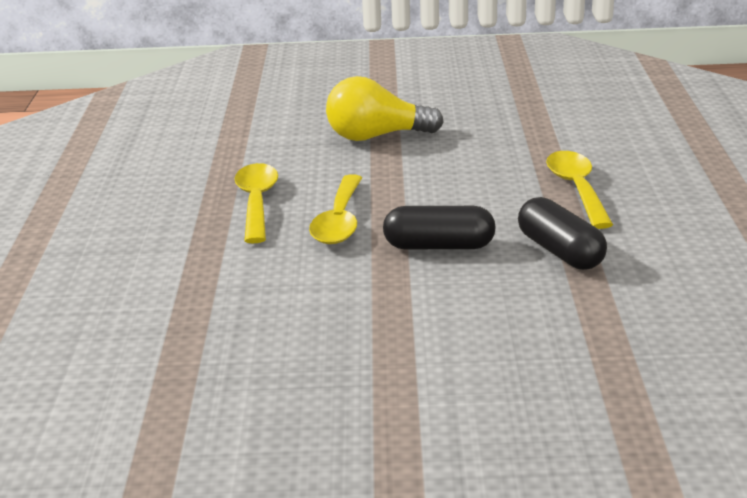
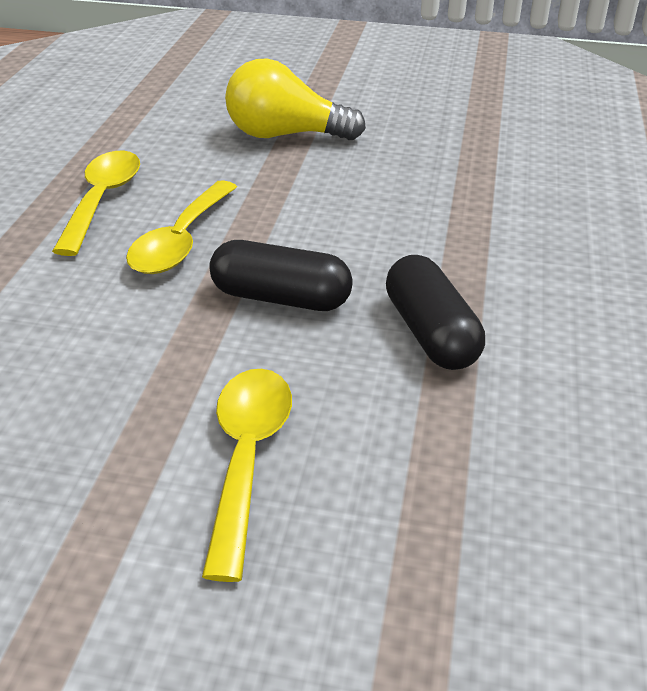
camera: 10 degrees right, 10 degrees up
(577, 189) = (491, 242): yellow spoon -> yellow spoon (247, 457)

